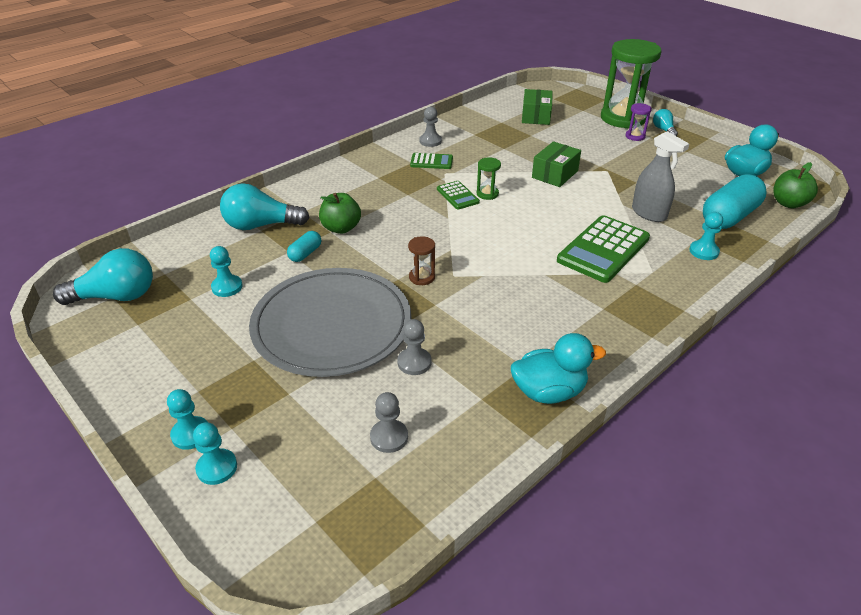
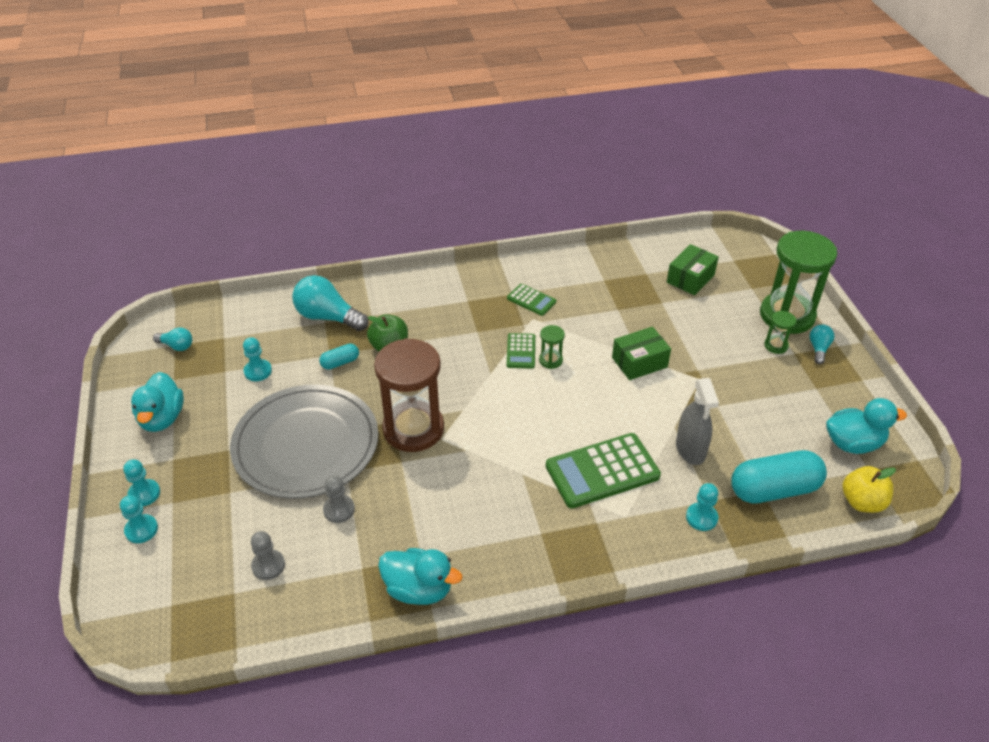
camera: 30 degrees right, 5 degrees up
(116, 296) = (177, 346): turquoise light bulb -> turquoise light bulb, size x0.52
(153, 361) = (162, 418): none -> turquoise duck
(422, 277) = (413, 429): brown hourglass -> brown hourglass, size x2.40
(430, 141) = (552, 273): grey pawn -> none
(635, 136) = (776, 345): purple hourglass -> green hourglass
(788, 203) = (862, 502): green apple -> yellow apple

